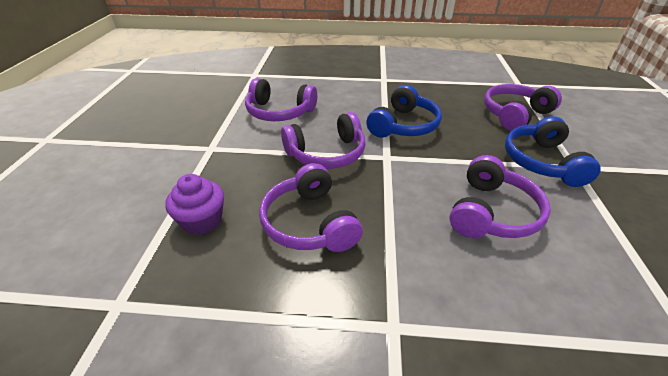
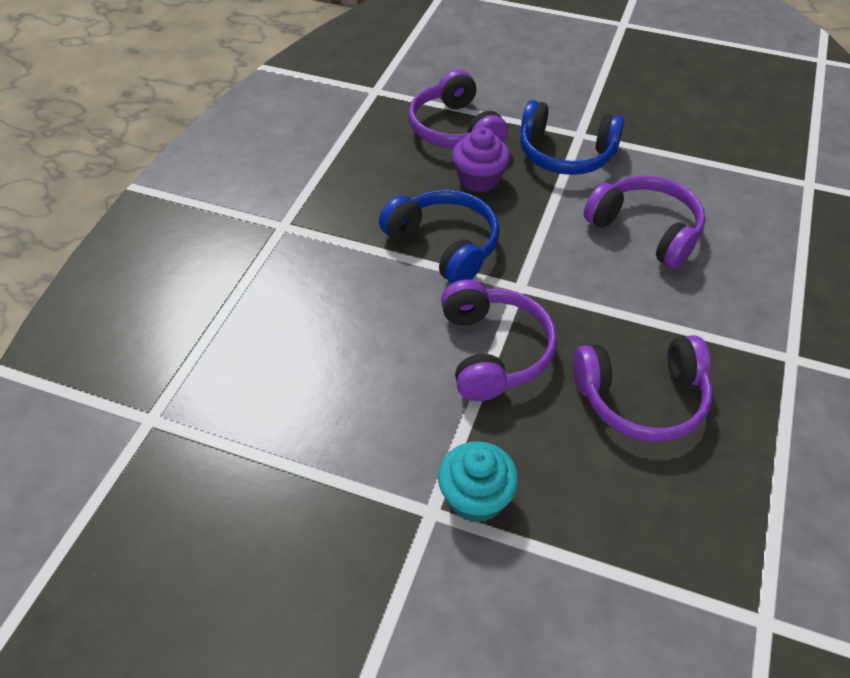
camera: 75 degrees left, 10 degrees up
(202, 220) = (622, 525): purple cupcake -> purple cupcake (479, 179)
(220, 161) = (476, 498): none -> turquoise cupcake
(279, 112) = (341, 394): purple headphones -> none

